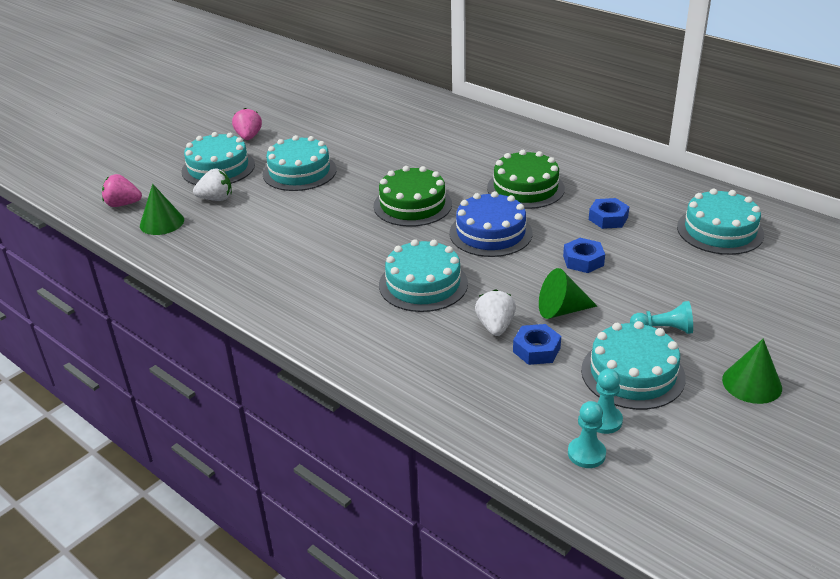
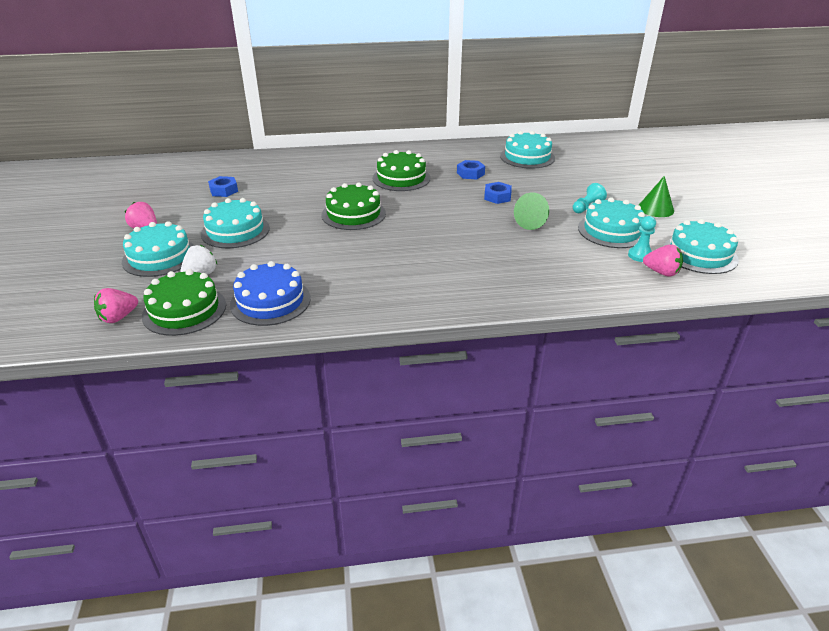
camera: 50 degrees left, 0 degrees up
(162, 222) = (184, 310): green cone -> green cake
(423, 284) = (443, 248): turquoise cake -> turquoise cake (699, 254)
(490, 233) = (427, 207): blue cake -> blue cake (270, 301)
(495, 326) = (519, 246): white strawberry -> none
(536, 350) = (557, 245): blue nut -> blue nut (224, 190)
(586, 454) = (661, 272): turquoise pawn -> pink strawberry

